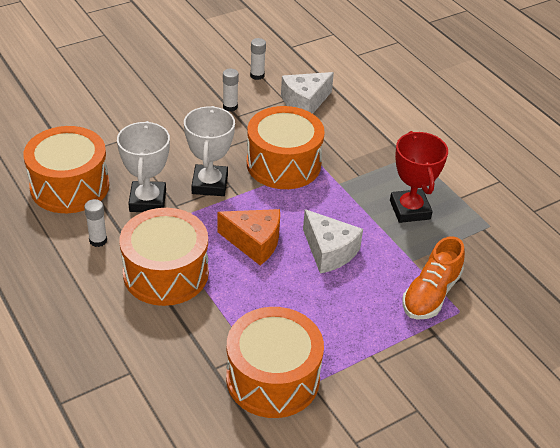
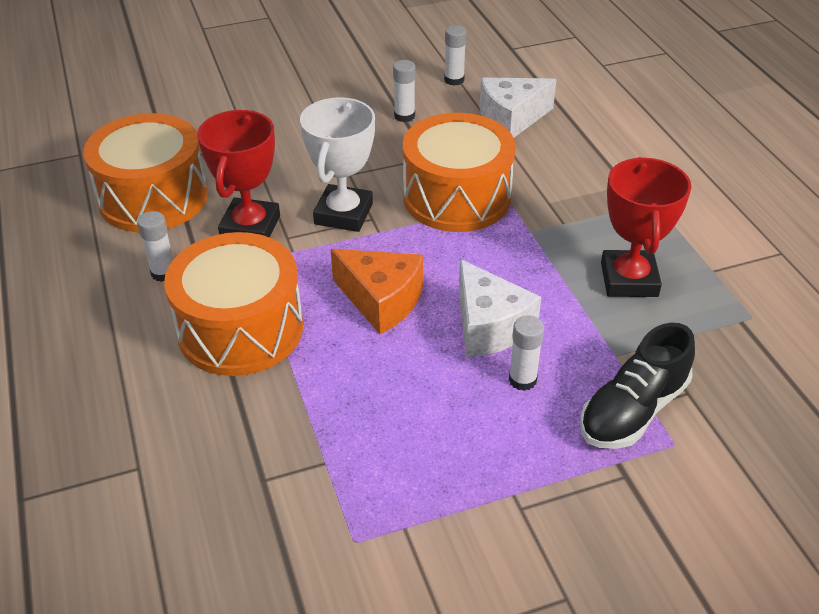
camera: 15 degrees right, 0 degrees up
(147, 201) = (250, 227): white trophy -> red trophy
(273, 378) = (346, 509): orange drum -> none
(359, 283) = (522, 380): none -> white glue stick
(431, 294) = (633, 410): orange shoe -> black shoe

